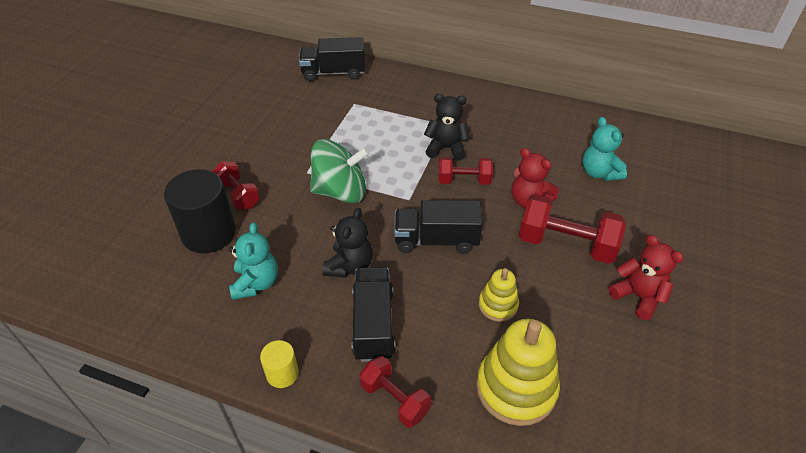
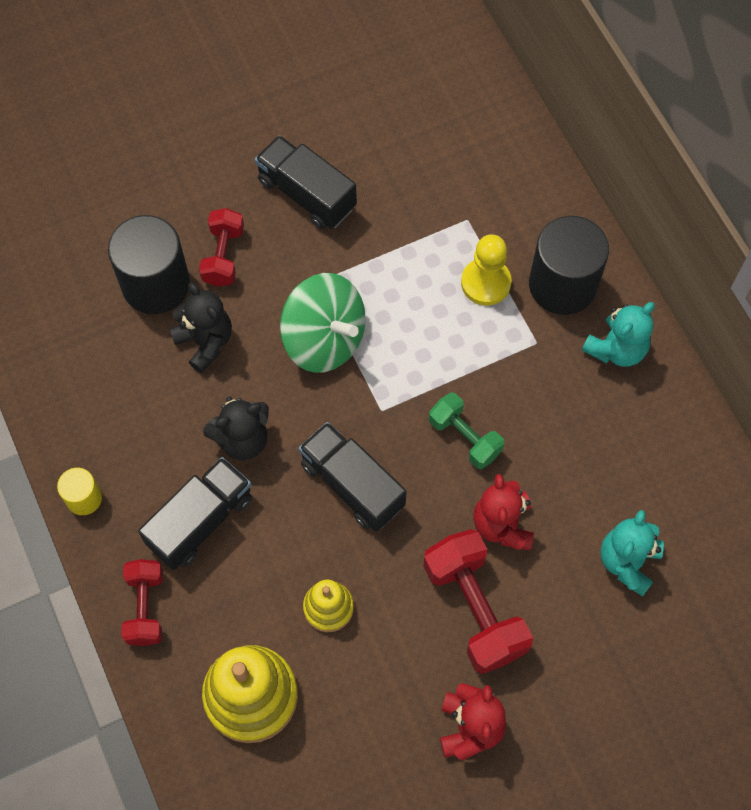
camera: 45 degrees right, 20 degrees up
(256, 283) = (145, 383): turquoise teddy bear -> turquoise teddy bear (616, 349)
(333, 73) = (495, 146): black truck -> black truck (307, 194)
(393, 119) = (486, 283): none -> yellow pawn
(429, 99) = (562, 285): none -> black cylinder
(446, 148) = (496, 376): black teddy bear -> black teddy bear (205, 342)
(464, 180) = (465, 437): red dumbbell -> green dumbbell

